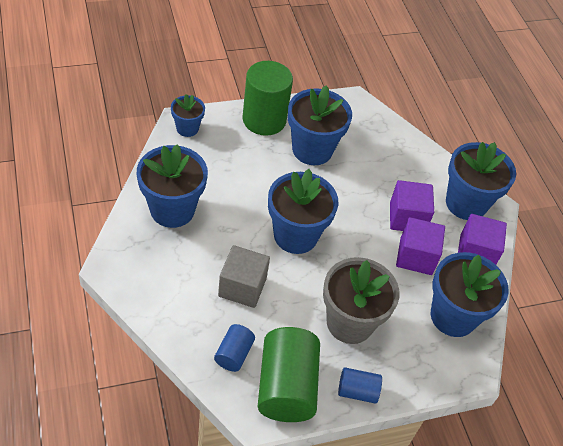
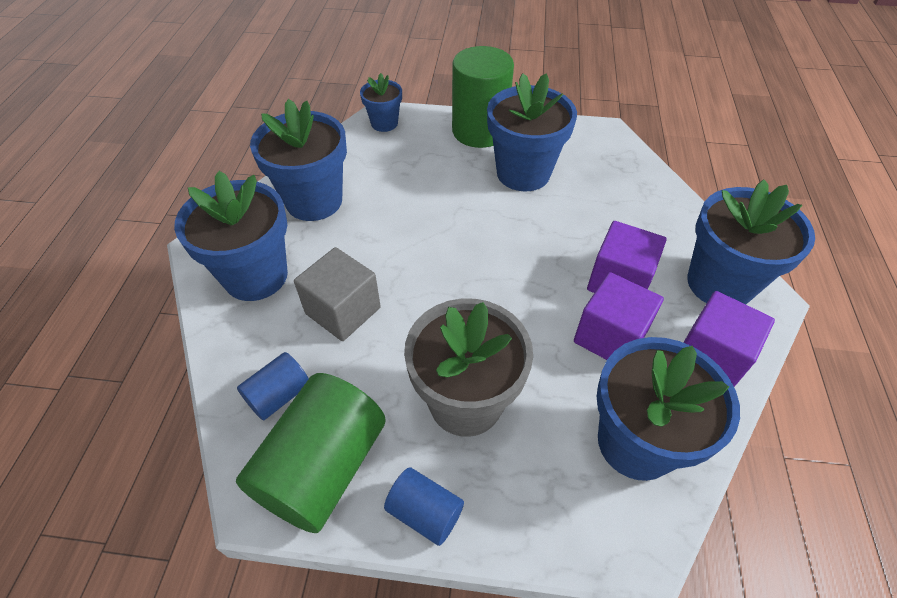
camera: 30 degrees right, 0 degrees up
(295, 235) = (449, 265): blue flower pot -> blue flower pot (256, 276)

